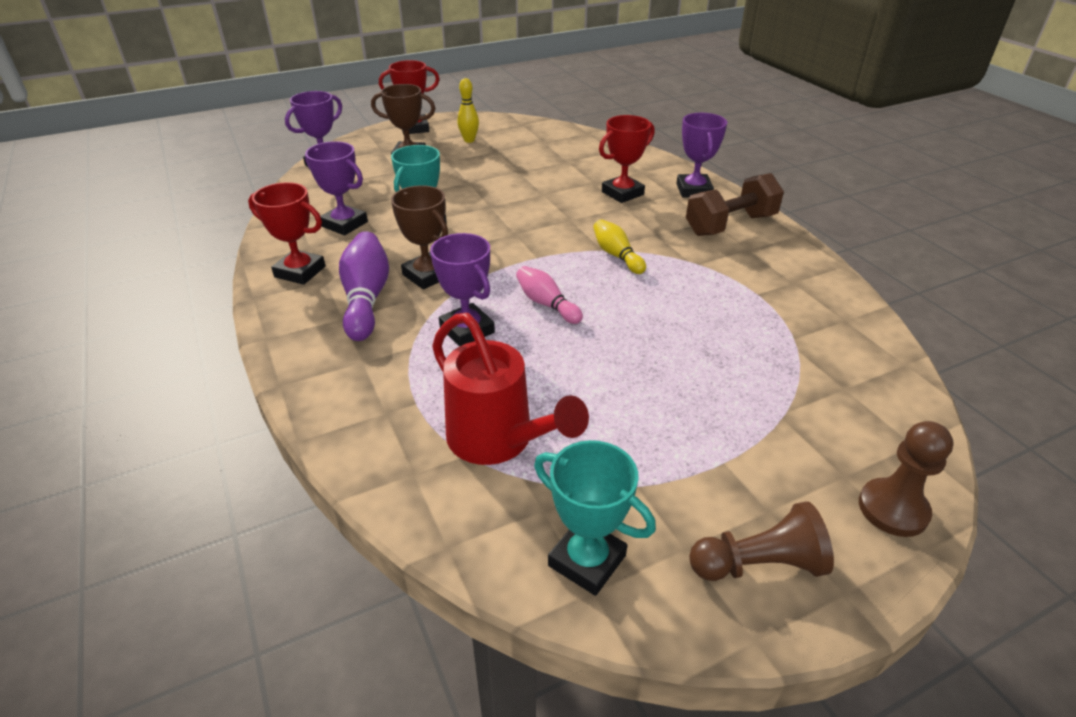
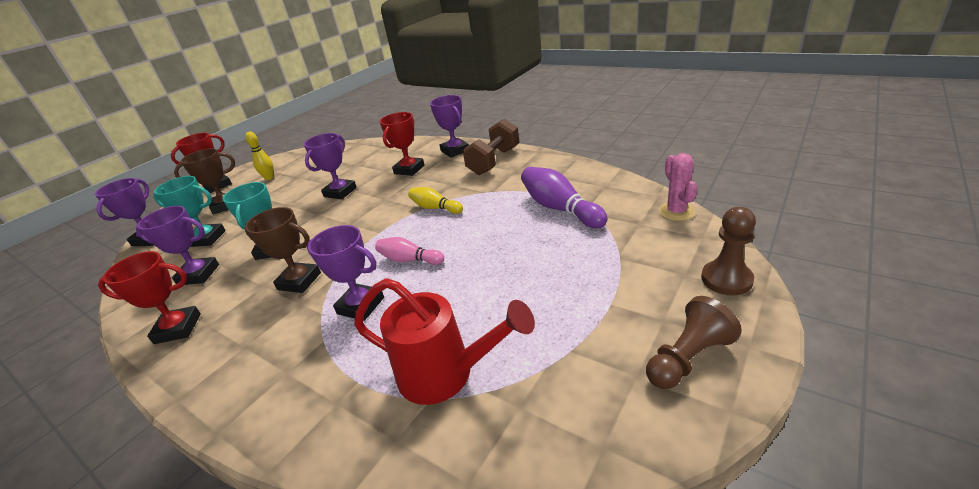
camera: 25 degrees left, 5 degrees down
(366, 298) = (256, 322): purple bowling pin -> purple bowling pin (560, 208)
(529, 190) = (340, 192): none -> purple trophy
(587, 560) = (580, 426): turquoise trophy -> turquoise trophy (207, 238)
(910, 397) = (676, 212): none -> pink cactus

